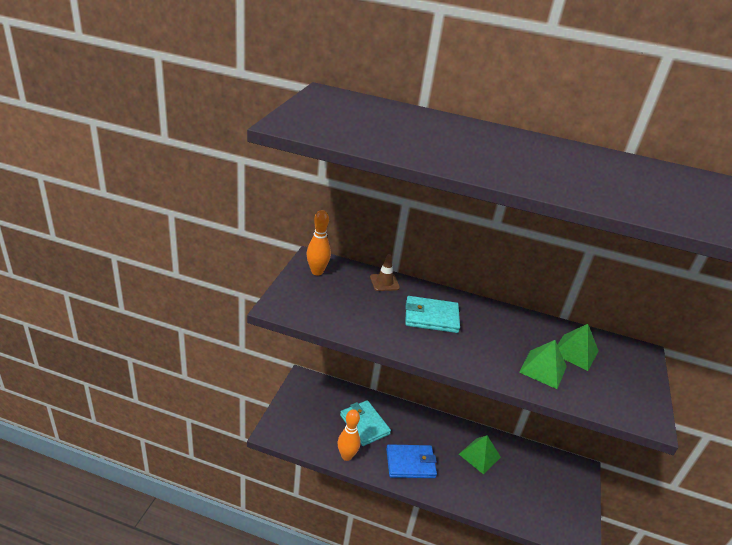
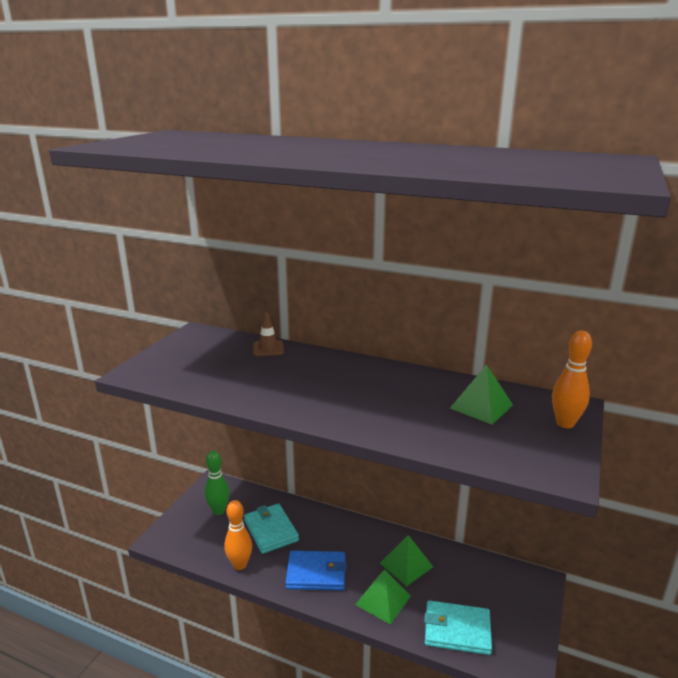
camera: 10 degrees right, 10 degrees down
(316, 405) = (219, 510): none -> green bowling pin
(317, 272) = (194, 342): orange bowling pin -> orange bowling pin (565, 423)
(431, 317) = (310, 377): turquoise wallet -> turquoise wallet (457, 630)
(543, 369) = (432, 423): green pyramid -> green pyramid (383, 600)

